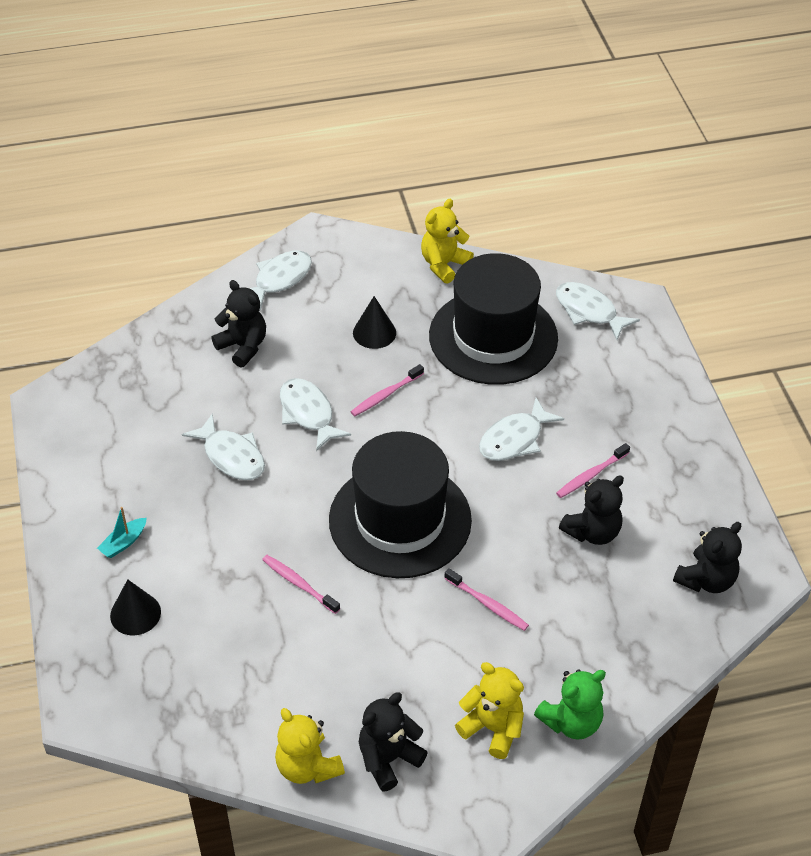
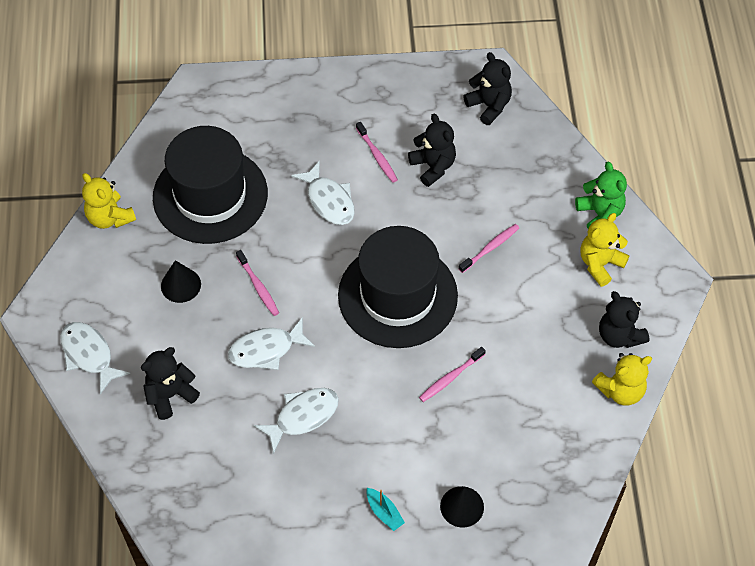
camera: 80 degrees left, 10 degrees up
(589, 311) = (198, 121): white fish -> none

